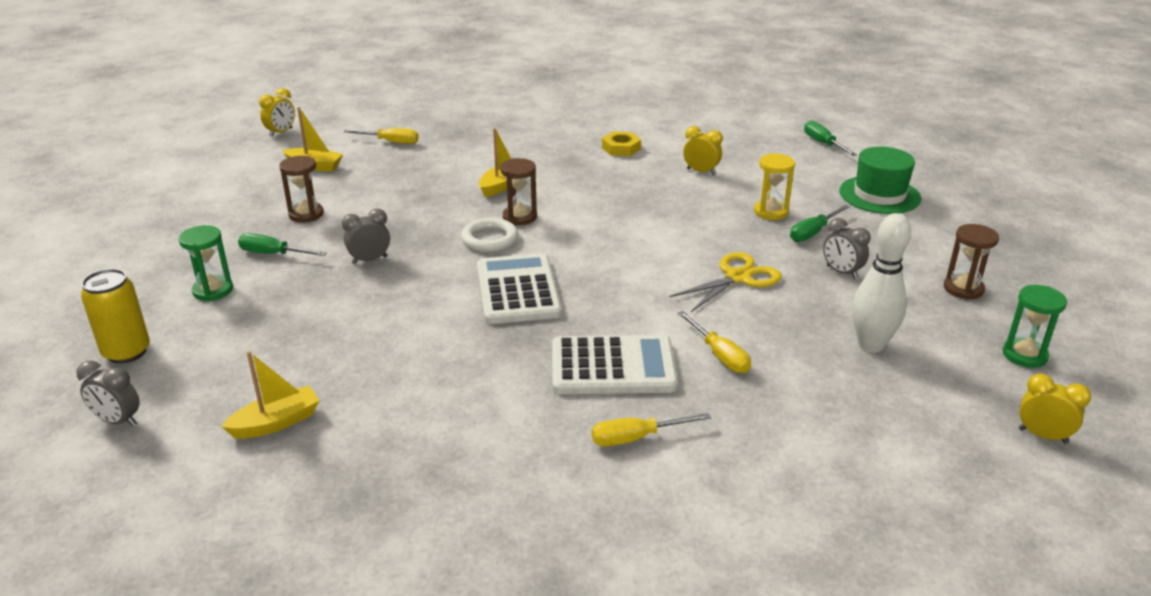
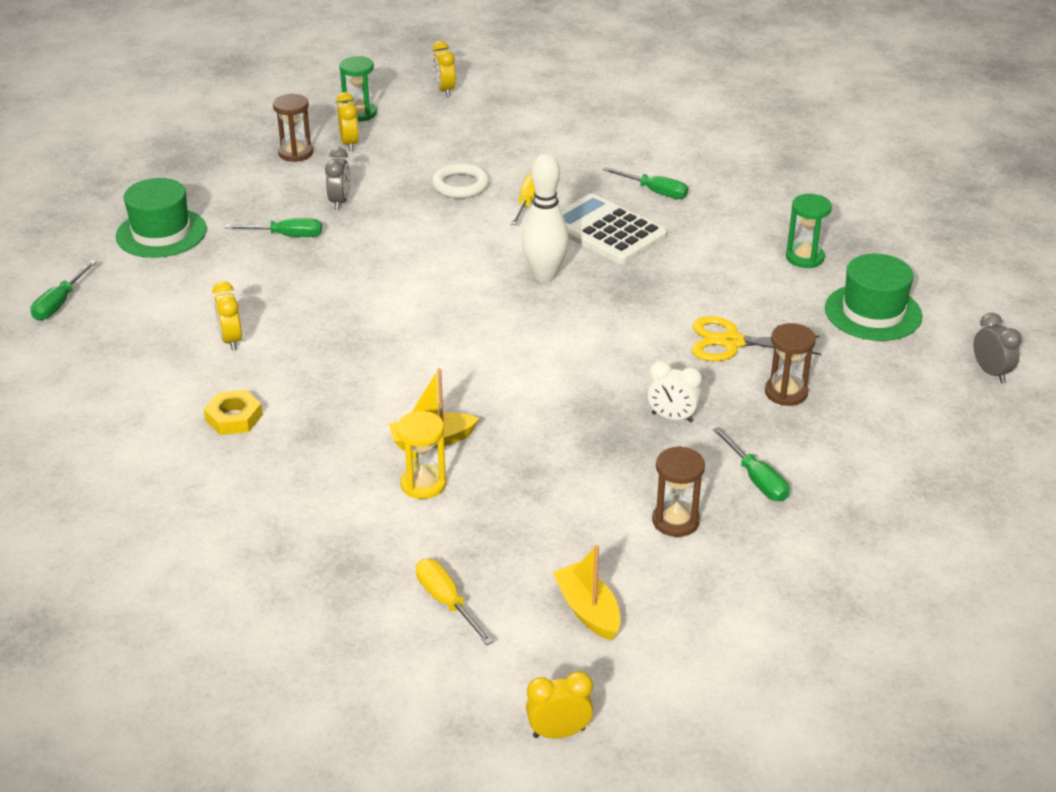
camera: 135 degrees left, 5 degrees up
(127, 352) = (960, 434): yellow can -> none
(213, 290) = (847, 464): green hourglass -> green hourglass (804, 257)
(276, 423) = (873, 312): yellow boat -> green hat
(370, 260) = (672, 417): grey clock -> white clock
(489, 239) = (539, 378): white ring -> white ring (460, 185)
(517, 290) = (587, 317): white calculator -> none
(519, 217) = (477, 388): brown hourglass -> brown hourglass (786, 393)
(636, 438) = (654, 191): yellow screwdriver -> green screwdriver
(738, 277) = (414, 237): yellow scissors -> yellow scissors (731, 342)
(771, 212) = (273, 268): yellow hourglass -> yellow hourglass (423, 484)
(871, 345) = (428, 160): white bowling pin -> white bowling pin (544, 275)
(954, 321) = (349, 144): none -> yellow clock

